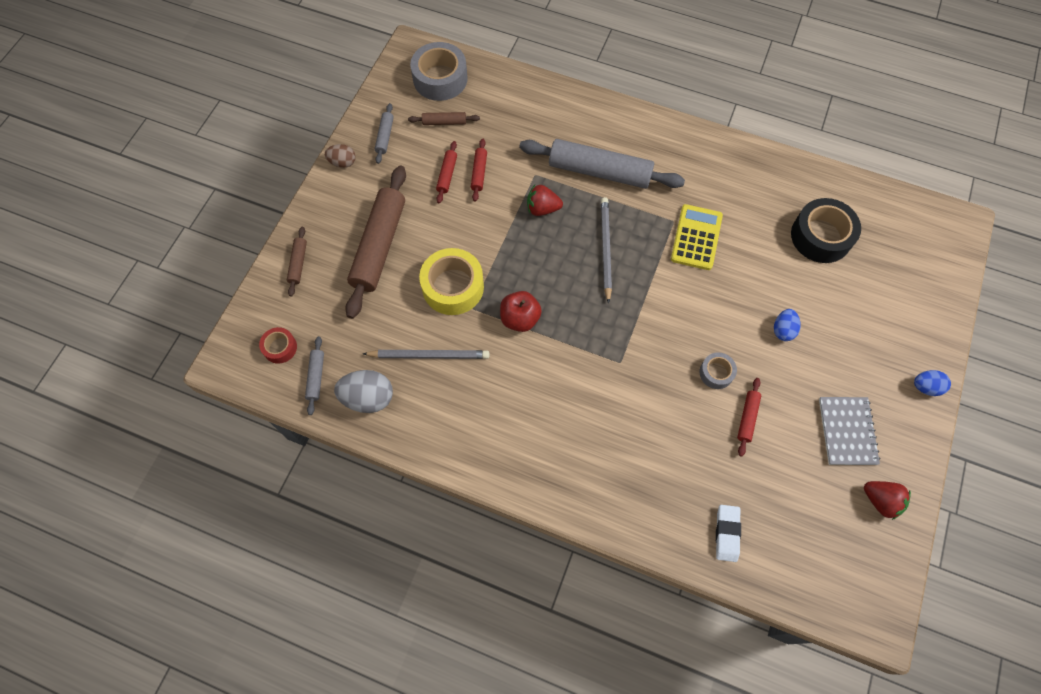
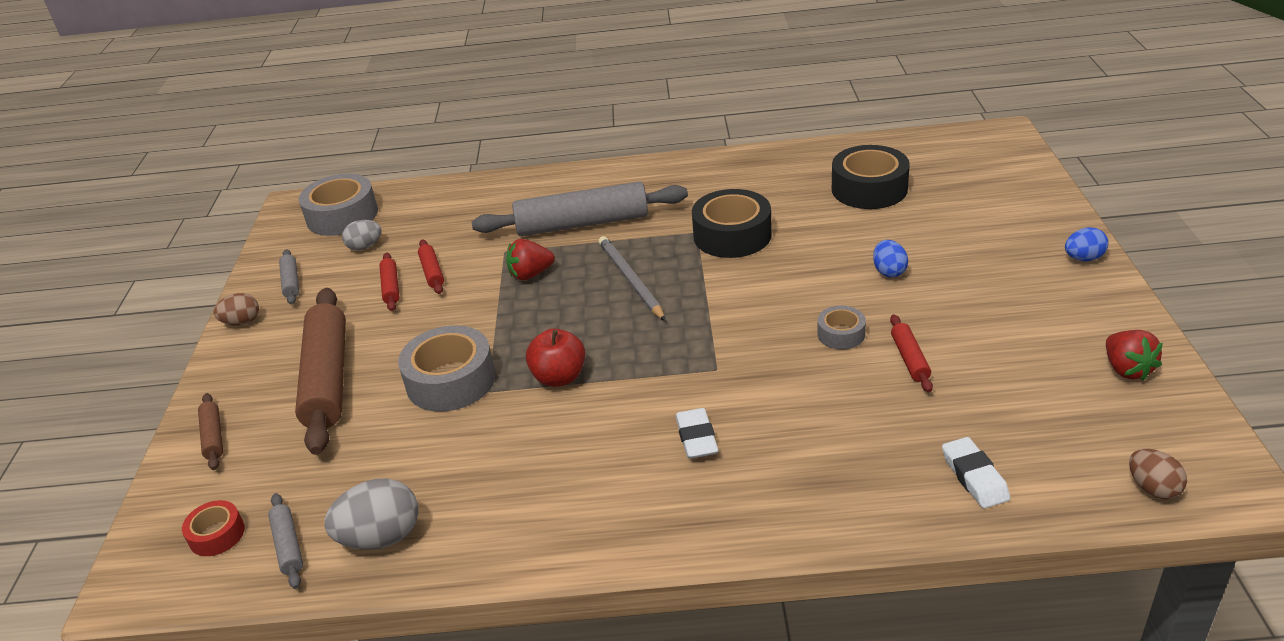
camera: 20 degrees left, 30 degrees down
(428, 355) = (451, 458): grey pencil -> none
(444, 122) = (365, 247): brown rolling pin -> grey egg
(453, 287) = (451, 381): yellow tape -> grey tape
(579, 415) = (696, 438): none -> white eraser
(696, 237) = (732, 235): yellow calculator -> black tape
(827, 599) = (1153, 488): none -> brown egg
(847, 431) = (1033, 326): grey notebook -> none
(880, 501) = (1127, 369): red strawberry -> red strawberry turned 60 degrees clockwise

